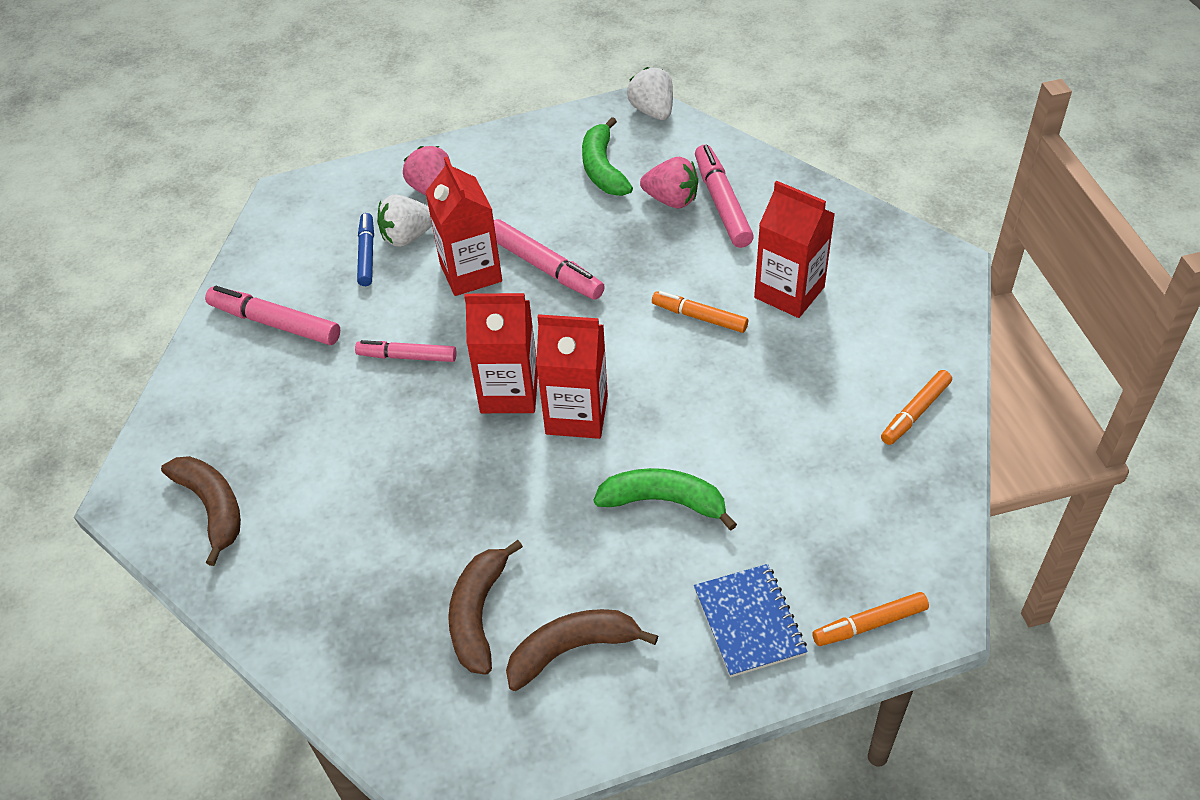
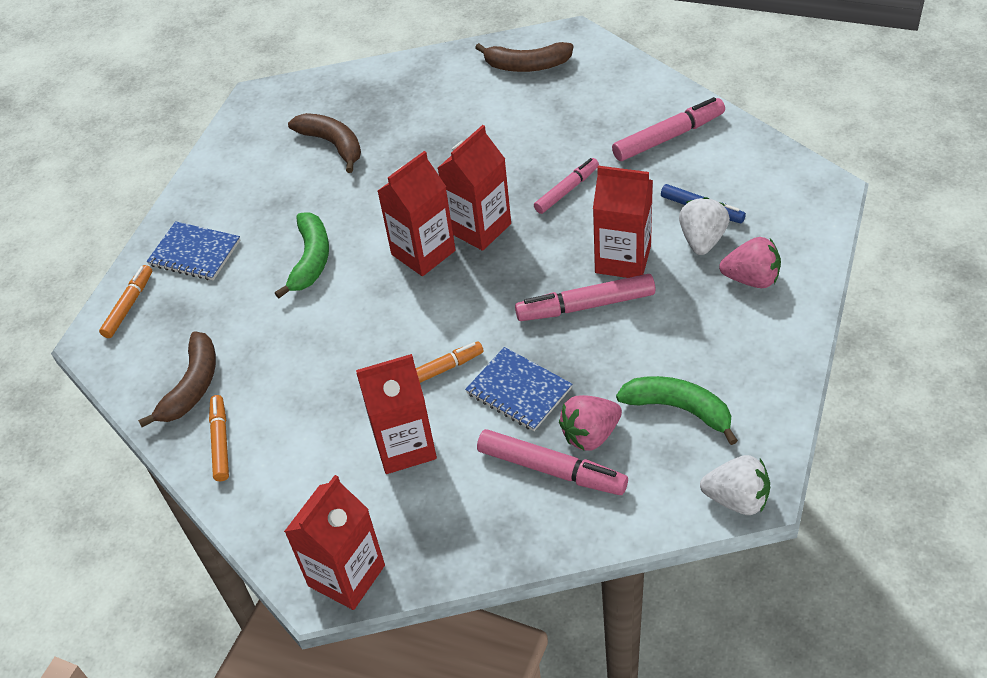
camera: 130 degrees right, 0 degrees up
(572, 650) = (268, 171): brown banana -> brown banana (192, 386)
(664, 501) = (311, 260): green banana -> green banana turned 45 degrees counterclockwise
(670, 259) = (519, 391): none -> blue notebook
(922, 255) = (346, 575): none -> red carton

